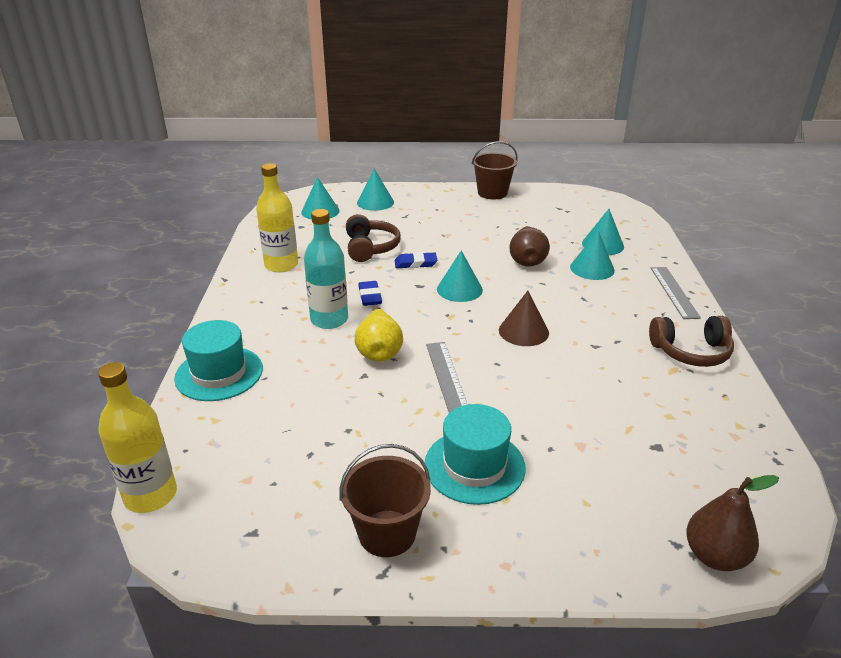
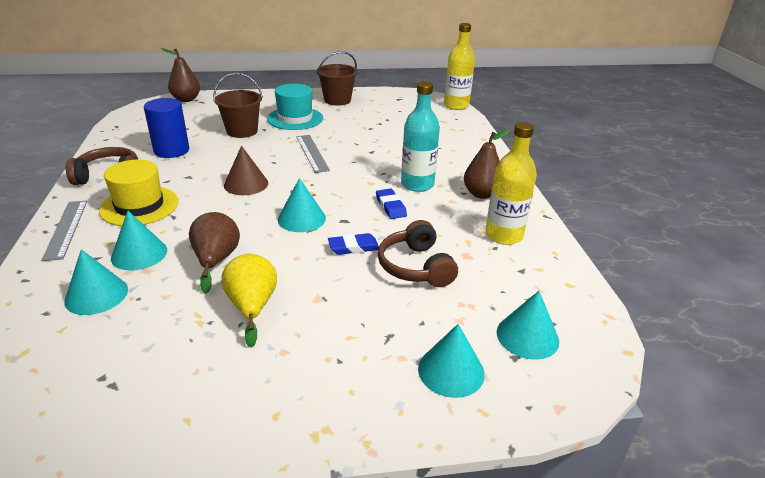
camera: 170 degrees right, 0 degrees up
(219, 373) = (472, 148): turquoise hat -> none
(267, 304) = (481, 194): none -> brown pear
(379, 351) = (365, 165): yellow pear -> yellow pear (252, 307)
(492, 193) = (229, 428): brown bucket -> brown bucket (242, 131)
(624, 311) = (139, 206): none -> yellow hat
(643, 392) = (171, 150): none -> blue cylinder

